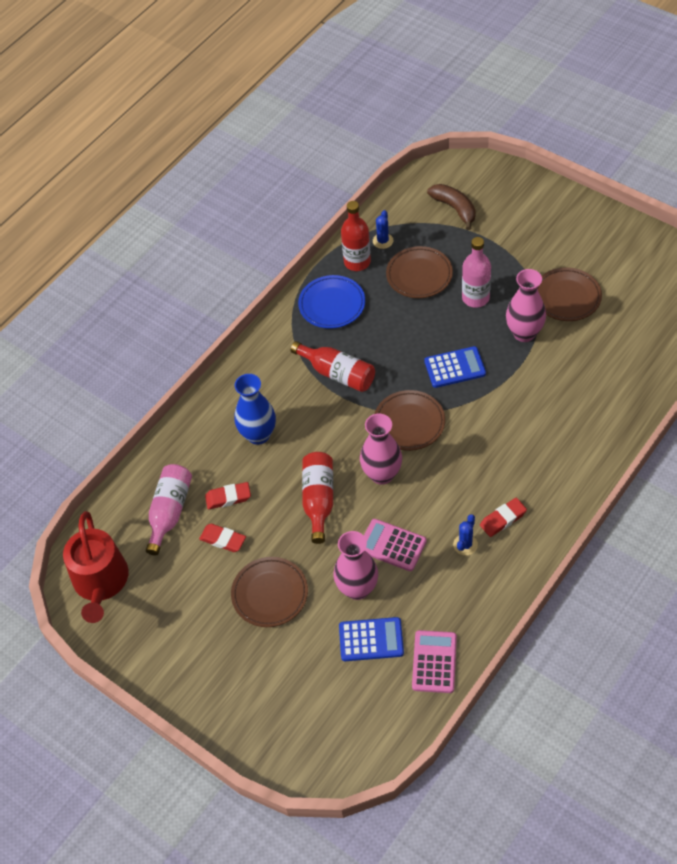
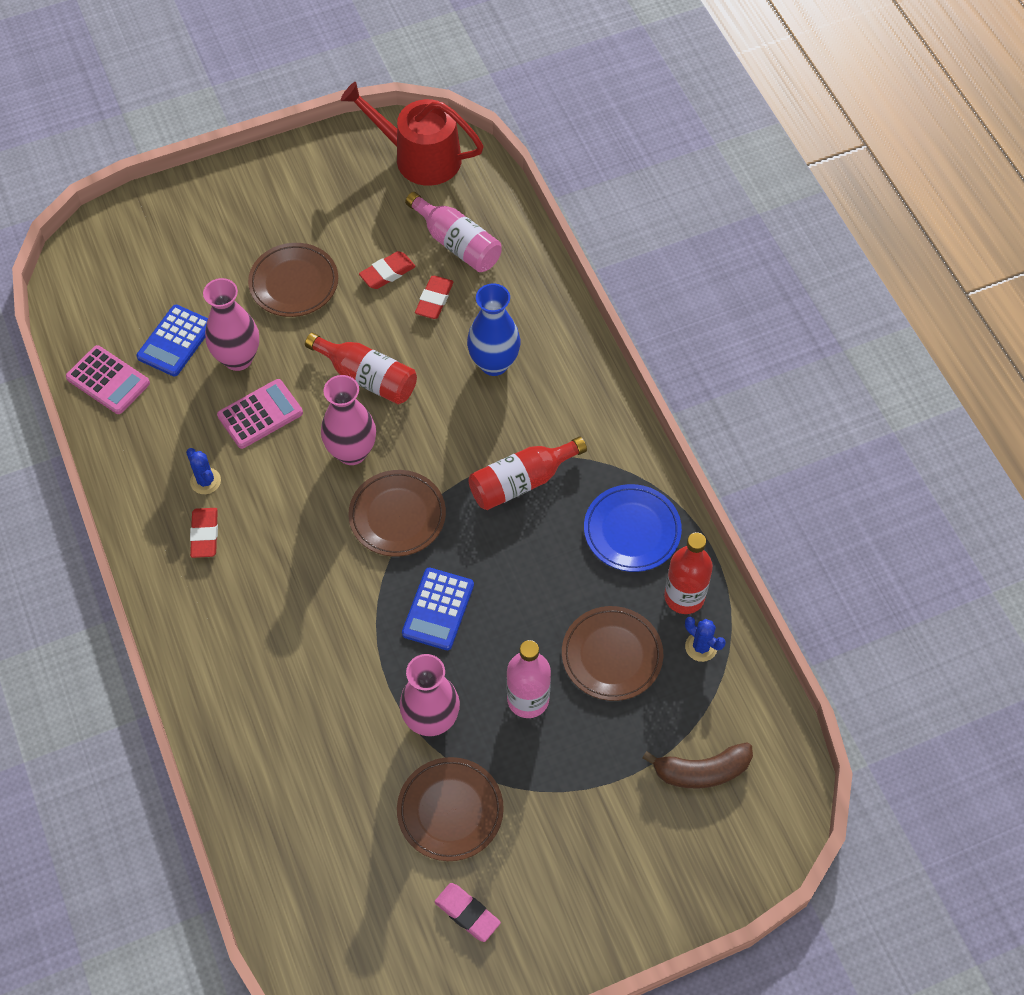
camera: 115 degrees right, 5 degrees up
(612, 262) = (467, 913): none -> pink eraser

